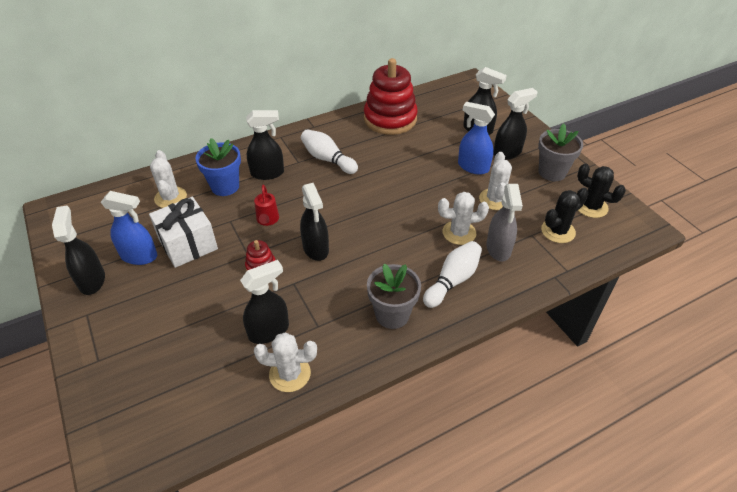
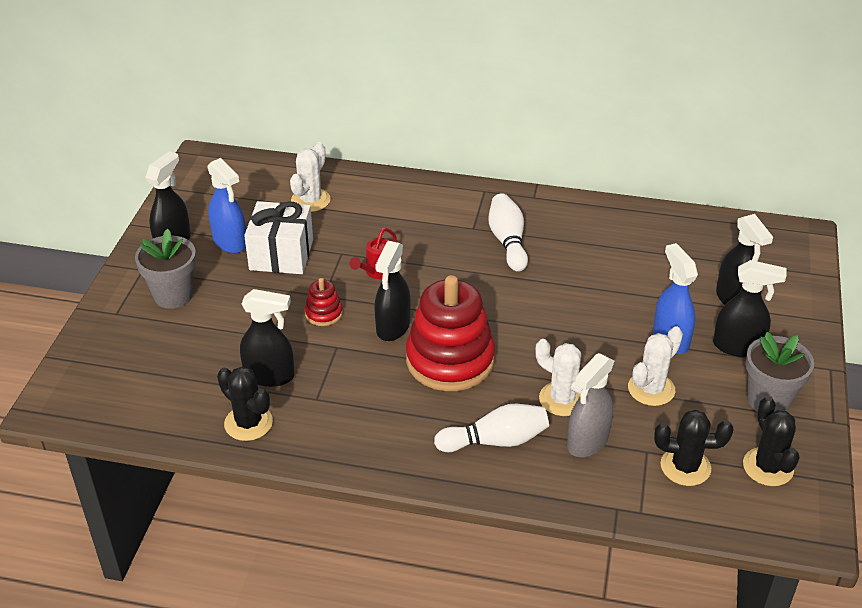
camera: 40 degrees right, 5 degrees down
(225, 186) = (372, 216): blue flower pot -> none
(268, 173) = (428, 224): black spray bottle -> none
(290, 374) = (248, 423): white cactus -> black cactus
(390, 119) = (634, 232): red stacking toy -> red stacking toy (450, 360)
(392, 314) = (396, 433): grey flower pot -> grey flower pot (173, 295)

